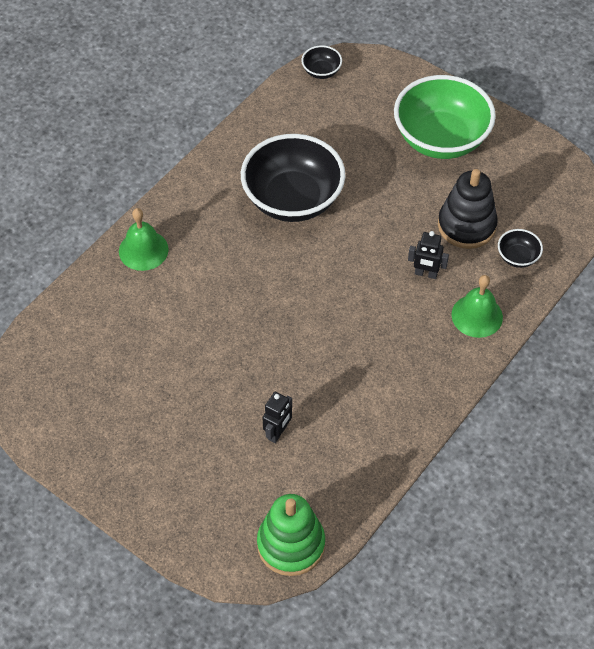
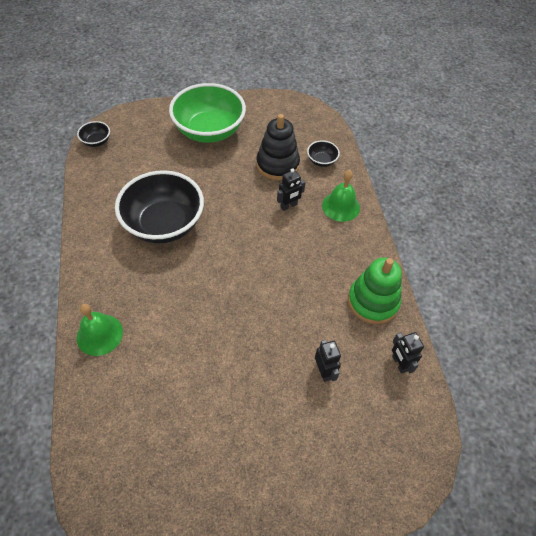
camera: 50 degrees left, 0 degrees up
(291, 544) = (417, 435): green stacking toy -> green stacking toy (373, 302)
(347, 485) = (399, 363): none -> black robot

